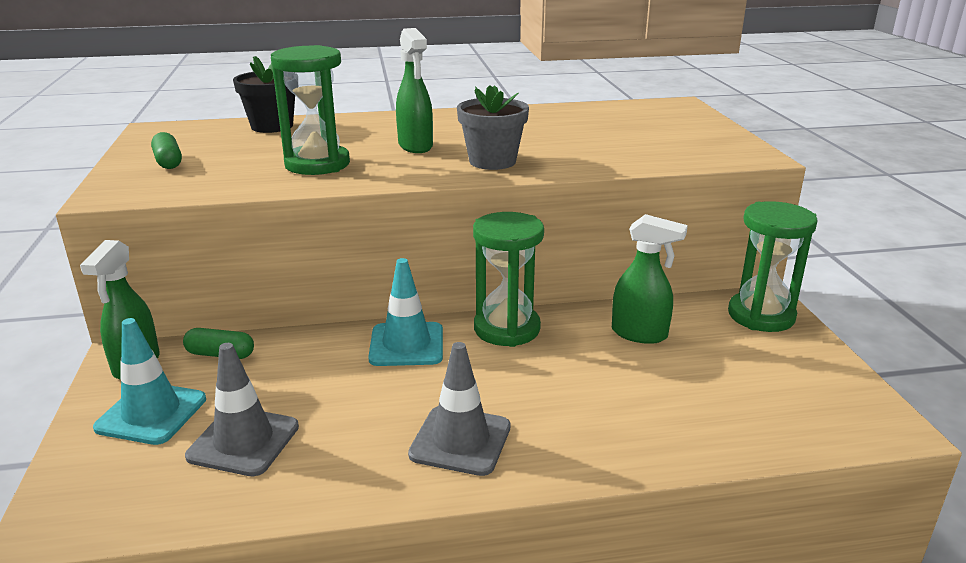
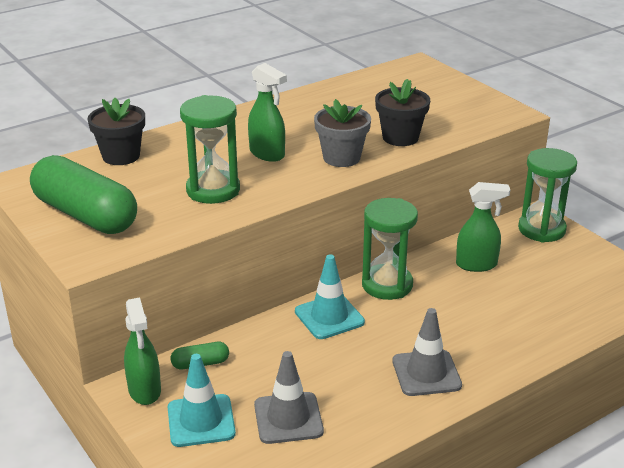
camera: 25 degrees left, 5 degrees up
(168, 161) = (85, 215): green capsule -> green capsule, size x2.33
(584, 156) = (400, 137): none -> black flower pot

